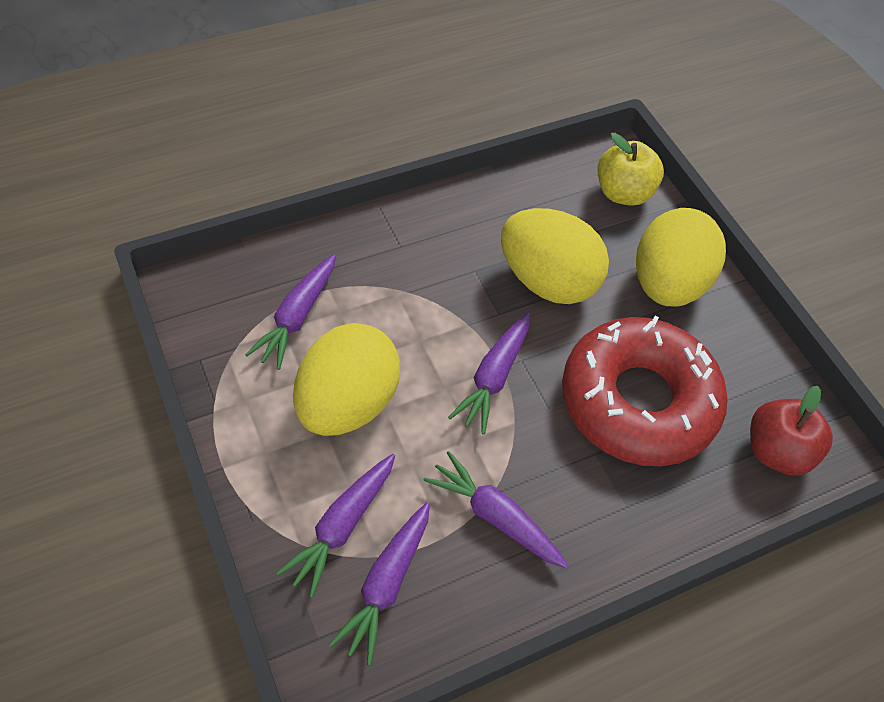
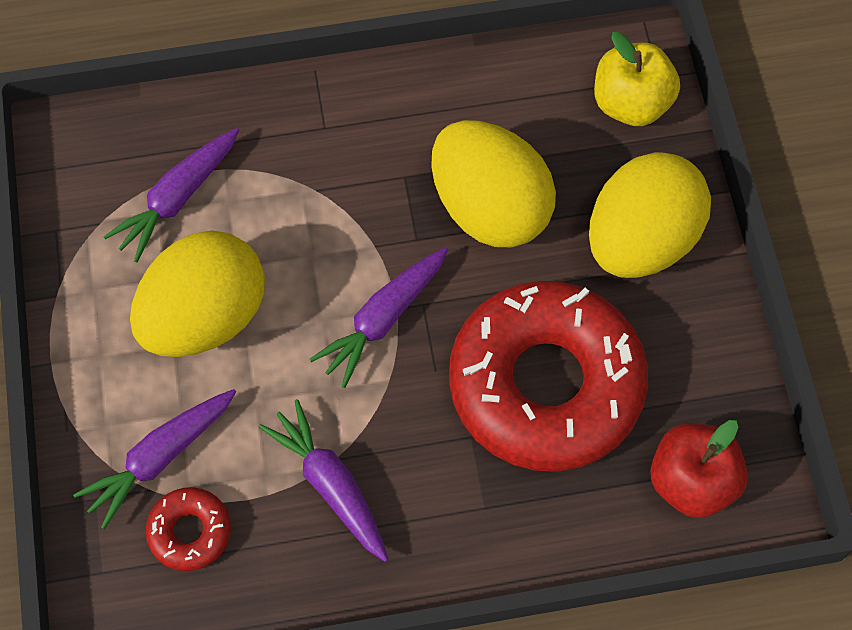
camera: 20 degrees right, 10 degrees up
(387, 584) = (190, 532): purple carrot -> red donut

